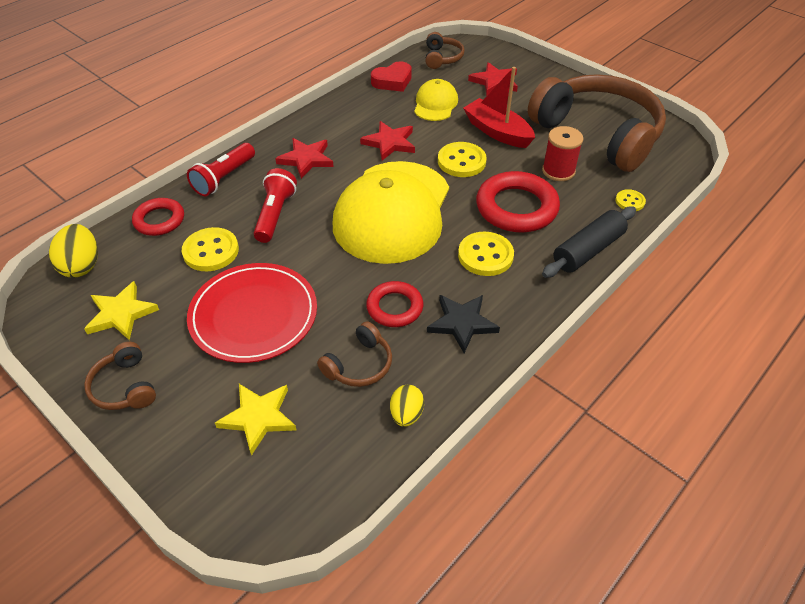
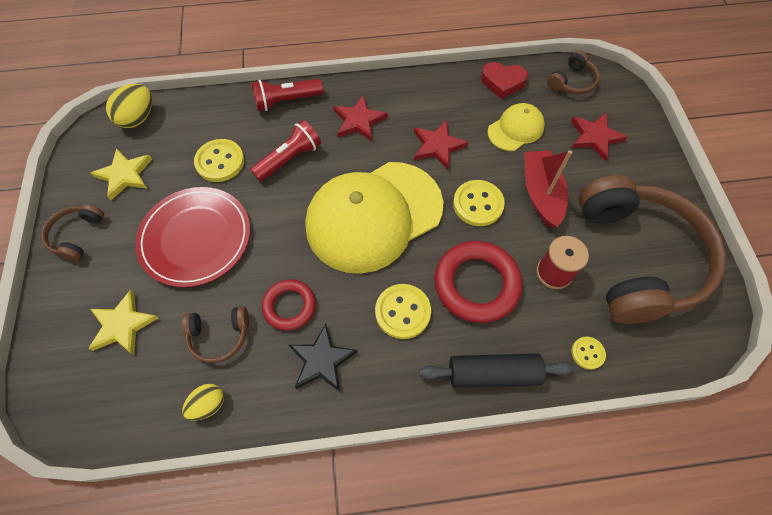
camera: 40 degrees right, 15 degrees up
(159, 220) = (214, 111): red ring -> none

